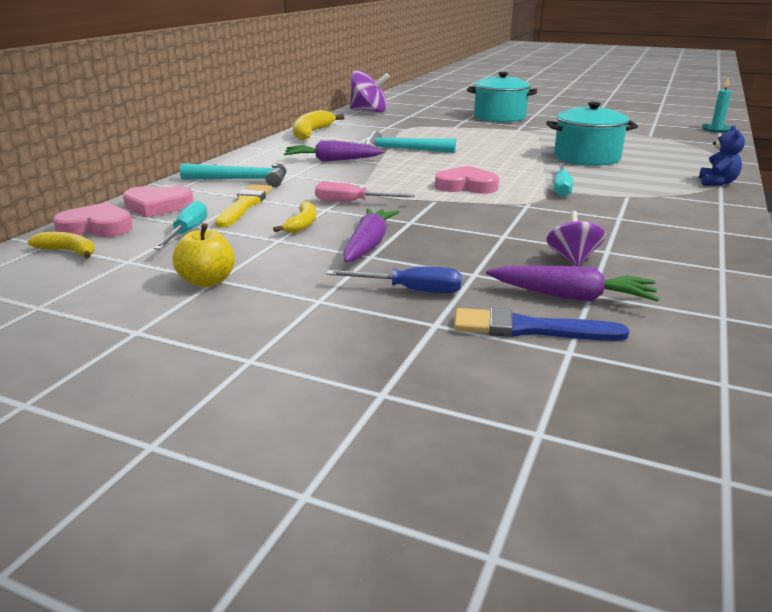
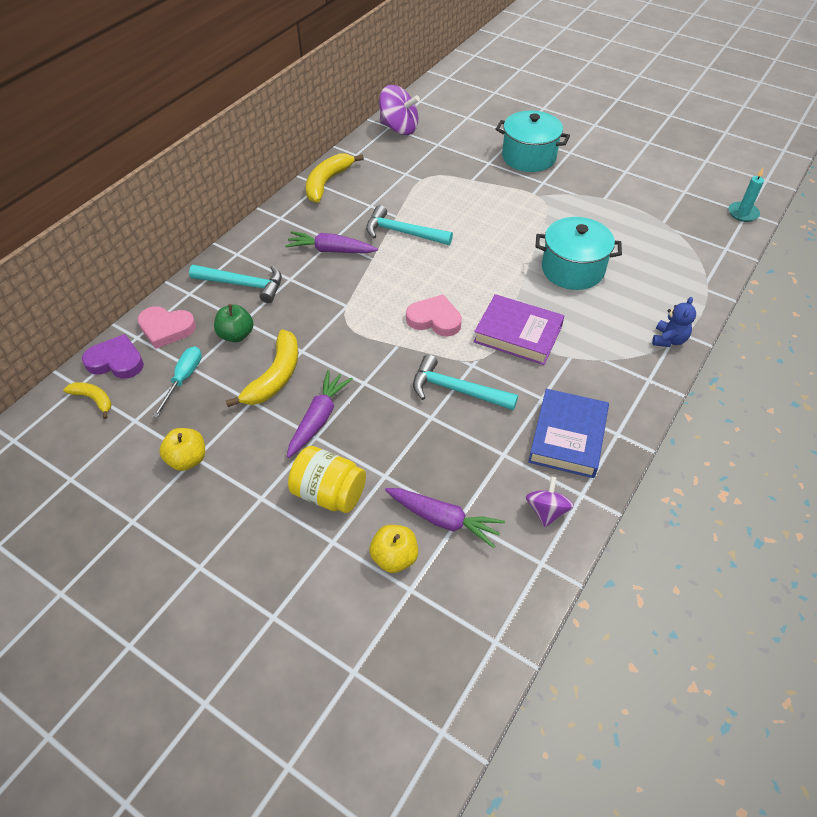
camera: 10 degrees right, 25 degrees up
(97, 227) = (116, 361): pink heart -> purple heart
(244, 205) = (236, 335): yellow brush -> green apple
(302, 224) = (275, 376): yellow banana -> yellow banana, size x1.75
(352, 202) = (326, 340): pink screwdriver -> none
(410, 290) = (329, 493): blue screwdriver -> yellow jar
(521, 219) = (457, 390): none -> turquoise hammer
(529, 329) = (394, 557): blue brush -> yellow apple
(561, 188) = (518, 334): turquoise screwdriver -> purple book
(572, 259) = (470, 463): purple spinning top -> purple spinning top (546, 511)
(670, 237) = (568, 437): none -> blue book

